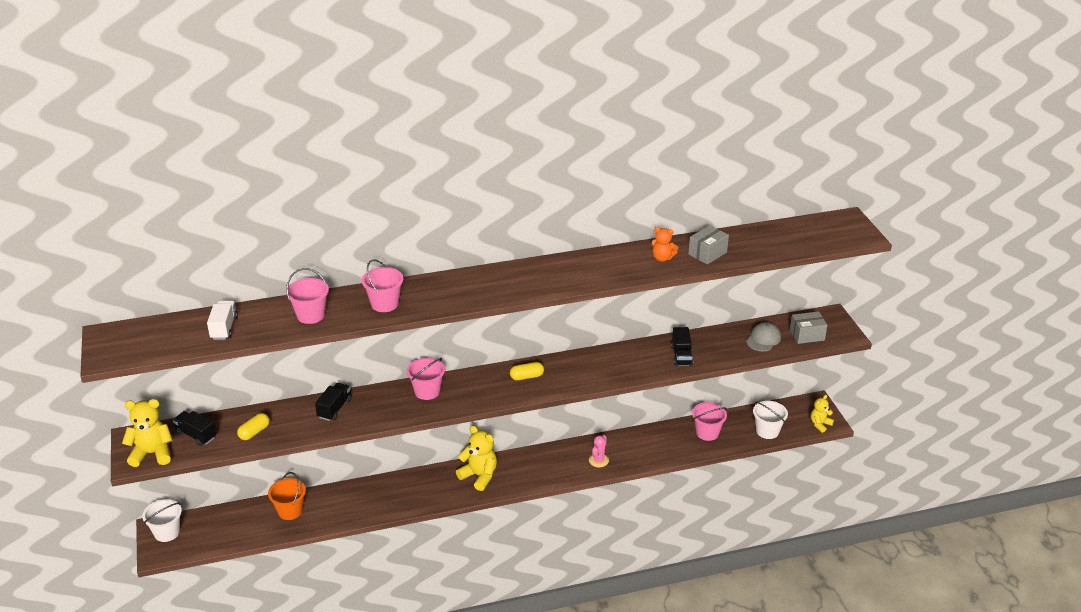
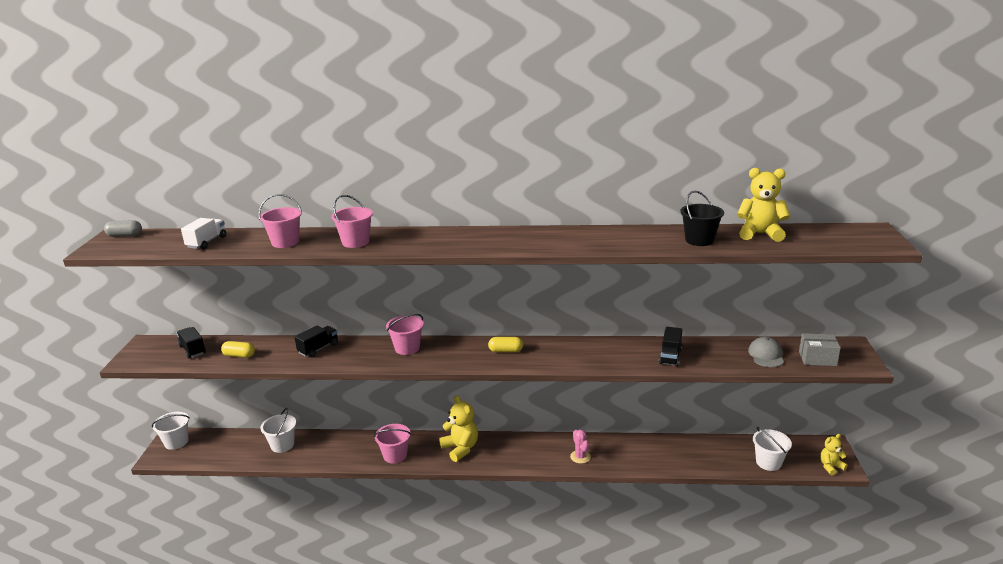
camera: 20 degrees right, 10 degrees down
(119, 332) = (125, 235): none -> grey capsule
(152, 453) = (148, 357): yellow teddy bear -> yellow teddy bear (760, 234)
(254, 432) = (239, 355): yellow capsule -> yellow capsule turned 45 degrees clockwise
(290, 511) = (282, 445): orange bucket -> white bucket
(598, 460) = (580, 457): pink cactus -> pink cactus turned 60 degrees counterclockwise
(662, 258) = (648, 239): orange teddy bear -> none
(707, 253) = (699, 240): grey box -> black bucket
(707, 433) = (702, 452): pink bucket -> pink bucket (395, 455)
(763, 339) = (766, 355): grey cap -> grey cap turned 45 degrees counterclockwise

